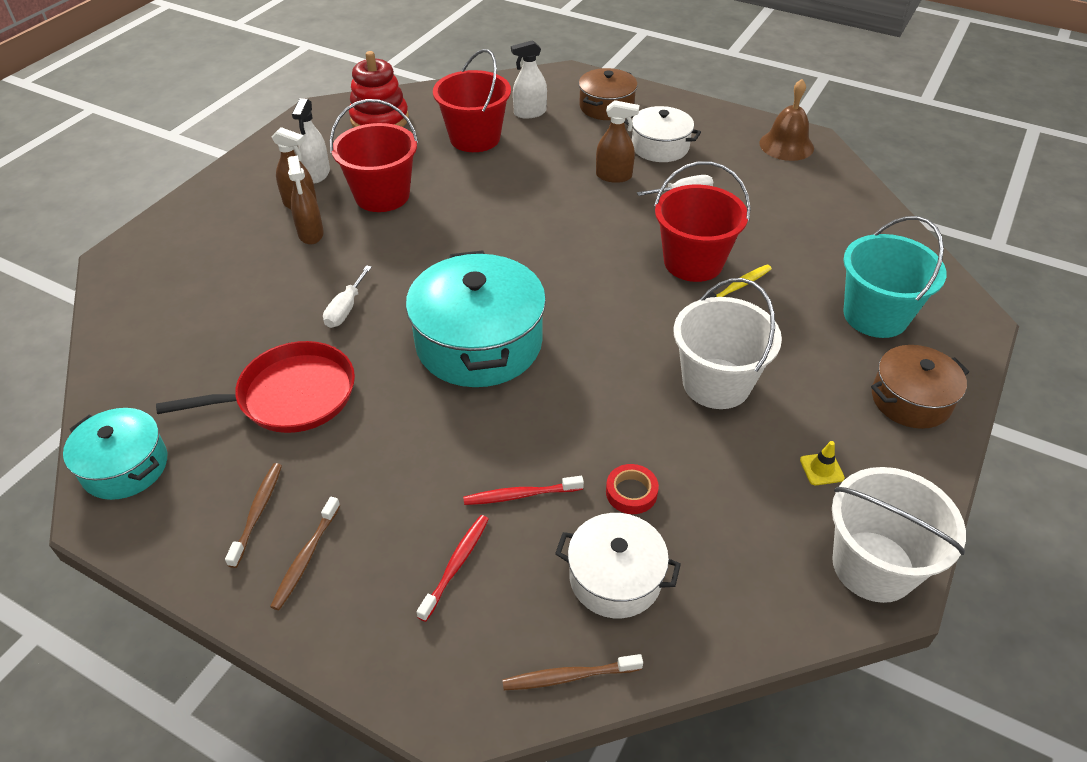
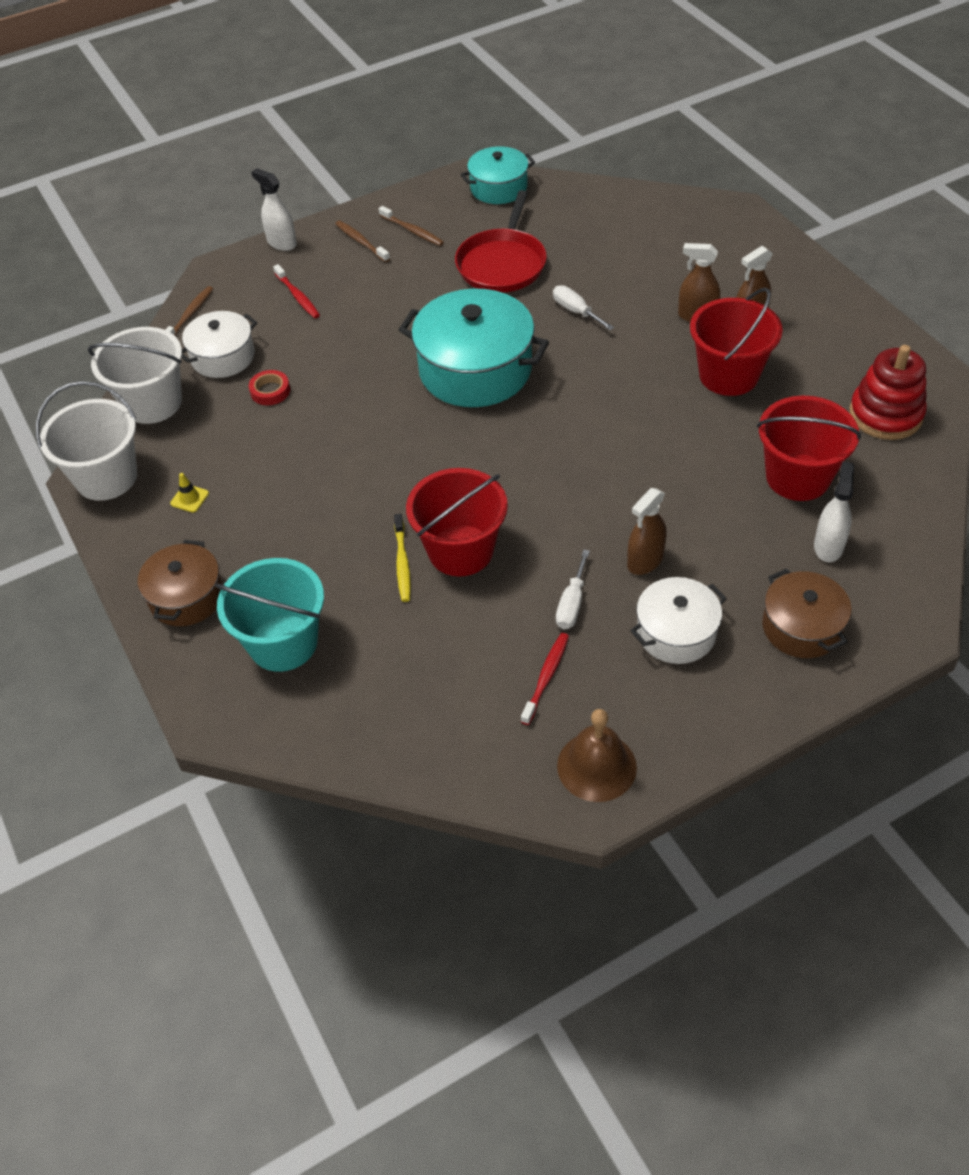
camera: 125 degrees right, 5 degrees up
(317, 174) = (797, 343): white spray bottle -> white spray bottle (281, 243)
(521, 495) = (318, 340): red toothbrush -> red toothbrush (546, 677)
(716, 383) = (314, 485): white bucket -> white bucket (152, 403)

